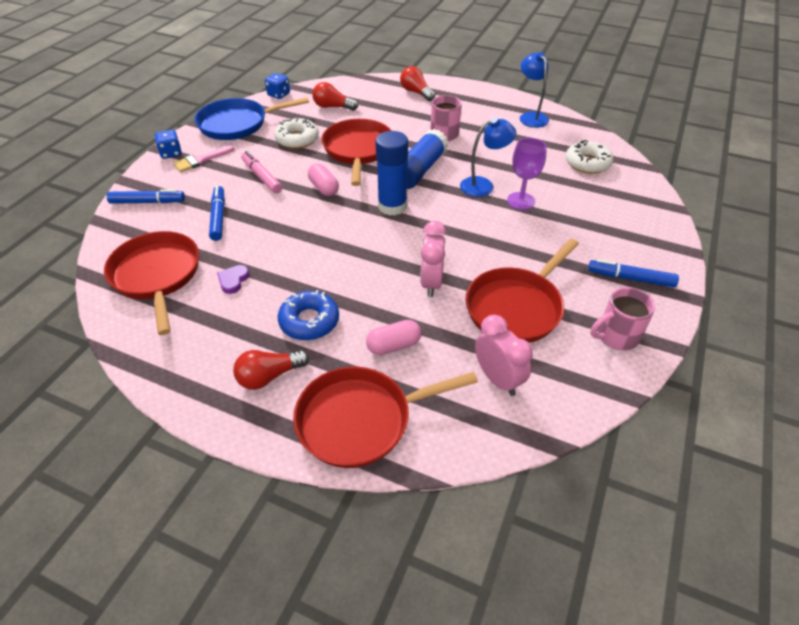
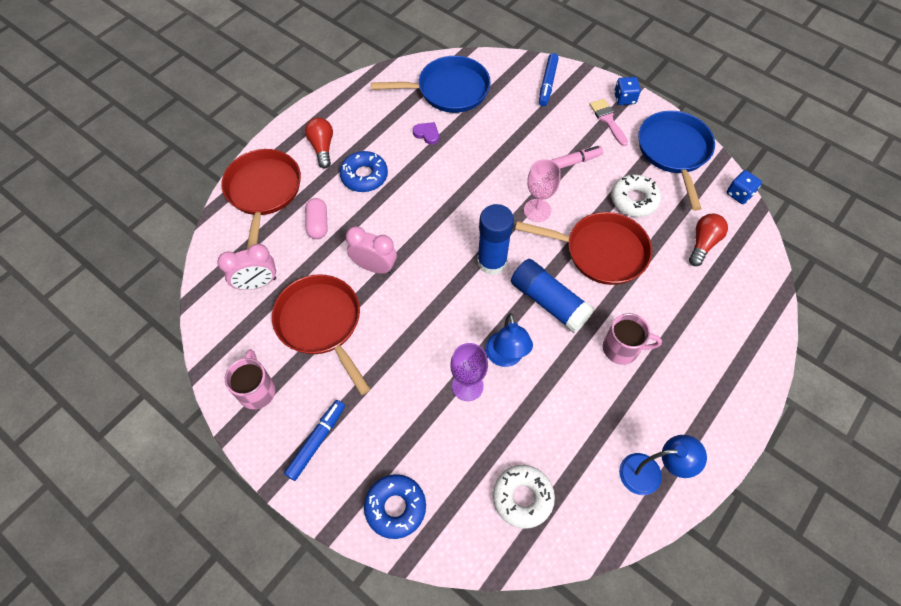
camera: 105 degrees right, 15 degrees up
(157, 275) = (448, 90): red pan -> blue pan
(218, 217) = (512, 129): blue marker -> none
(324, 188) = (537, 210): pink capsule -> pink goblet
(416, 92) = (733, 344): red light bulb -> none
(644, 220) = (395, 507): none -> blue donut

